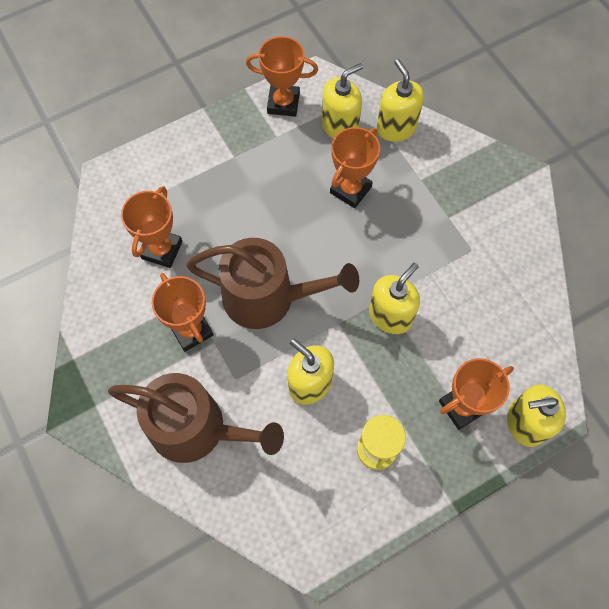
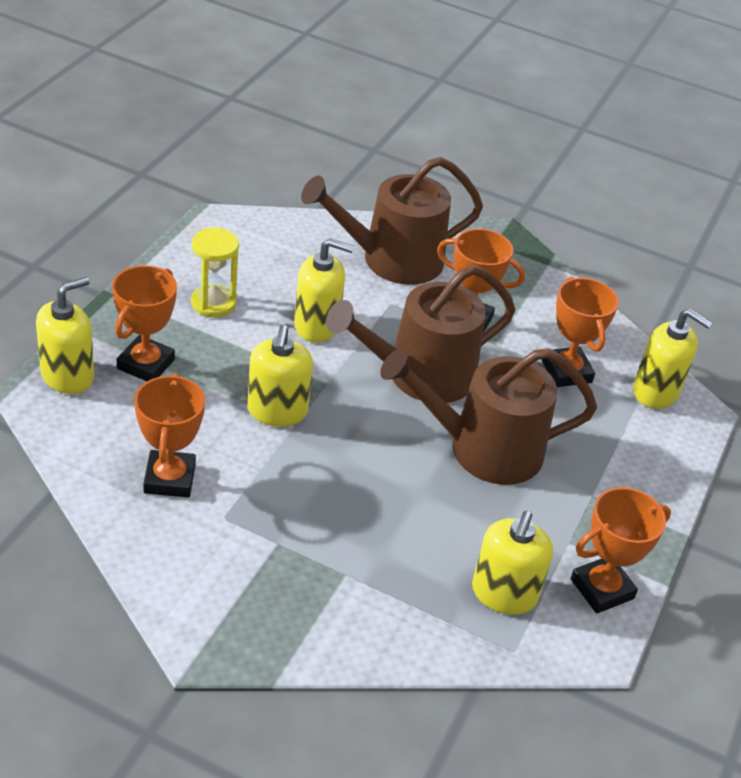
camera: 140 degrees right, 25 degrees down
(273, 218) = (484, 449): none -> brown watering can
(350, 190) = (424, 519): orange trophy -> orange trophy (169, 479)
(396, 127) = (429, 629): yellow soap dispenser -> yellow soap dispenser (655, 392)

